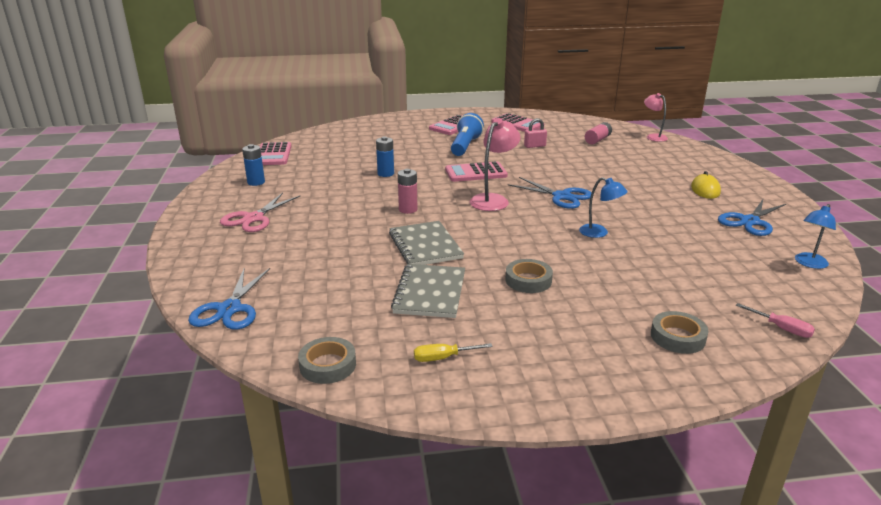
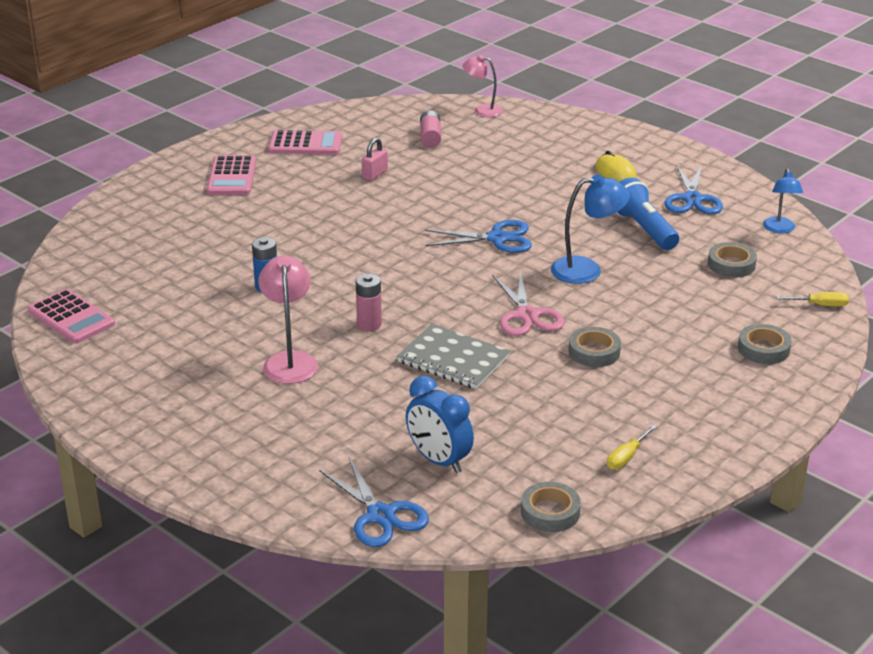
camera: 40 degrees left, 5 degrees up
(253, 218) = (218, 413): pink scissors -> pink scissors (527, 315)
(256, 182) = (128, 367): blue battery -> none
(317, 296) = (439, 460): none -> blue clock
(430, 293) = (531, 406): grey notebook -> none
(465, 146) = (295, 205): blue flashlight -> blue flashlight (643, 229)
(476, 173) = (367, 242): pink calculator -> none
(493, 200) = (437, 272): pink lamp -> pink lamp (290, 361)
(599, 233) = (587, 270): blue lamp -> blue lamp, size x1.52
(728, 270) = (731, 264): none -> grey tape
(781, 328) = (820, 305): pink screwdriver -> yellow screwdriver

